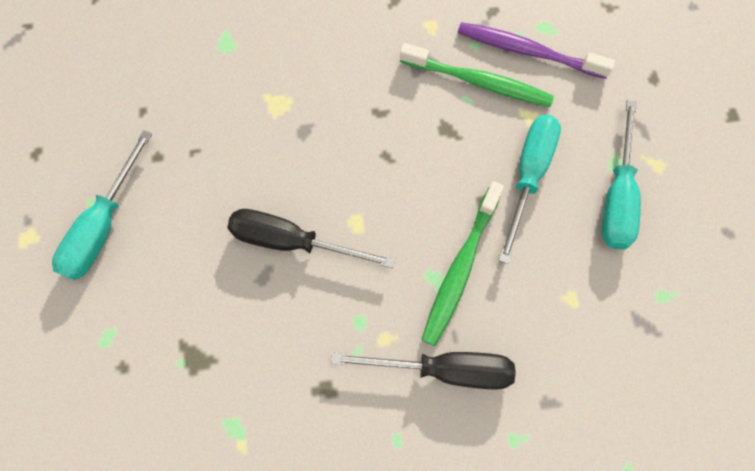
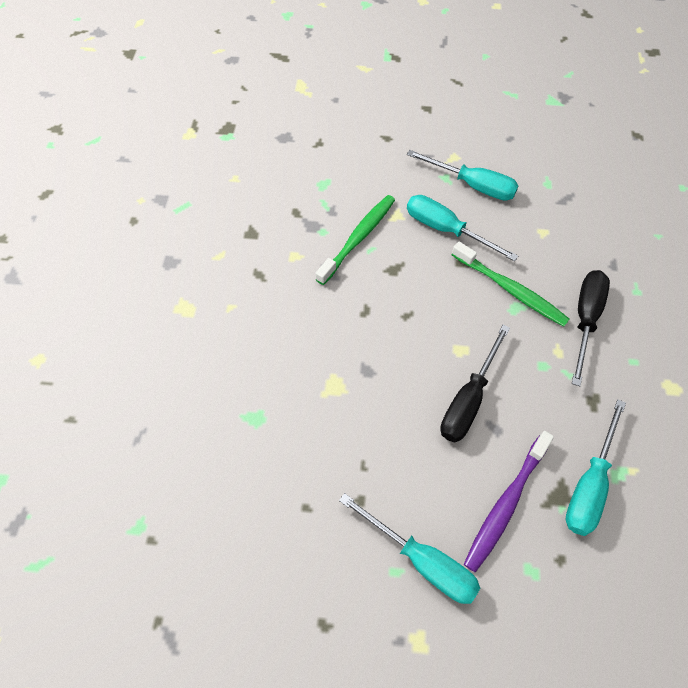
camera: 75 degrees left, 10 degrees down
(214, 392) = (589, 484): none -> turquoise screwdriver
(527, 51) = (341, 201): purple toothbrush -> purple toothbrush (505, 504)

